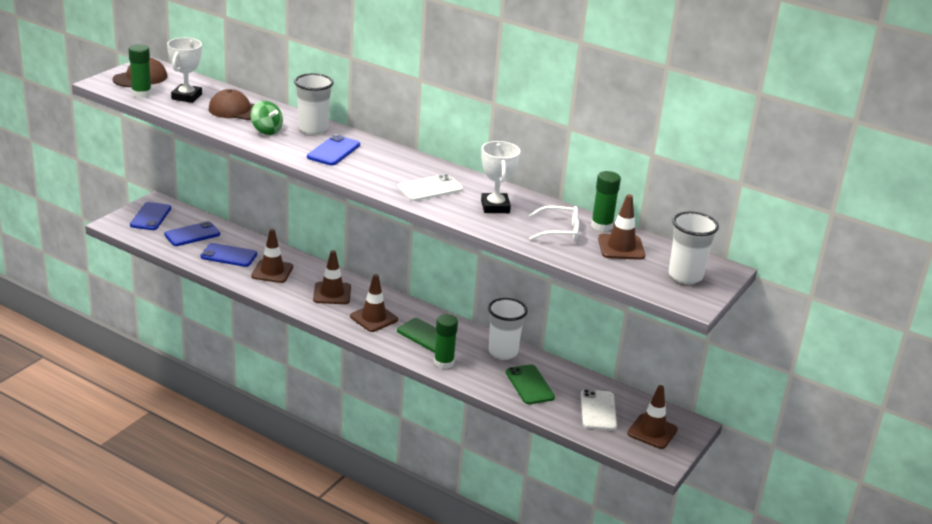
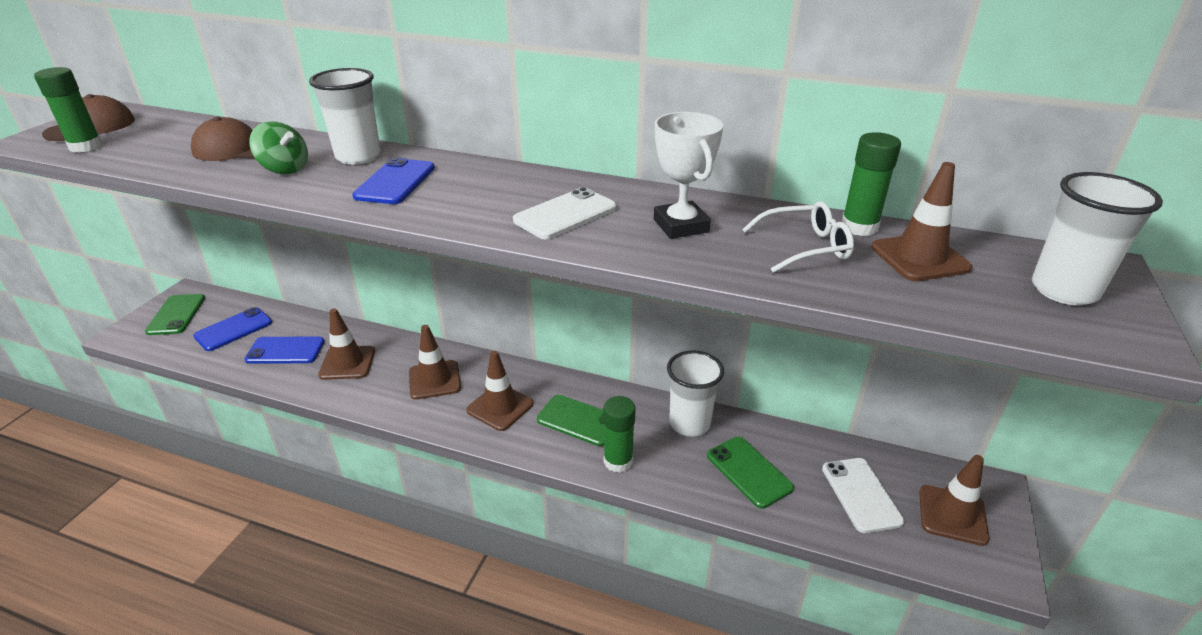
camera: 10 degrees left, 5 degrees up
(151, 217) = (176, 315): blue phone -> green phone
(186, 97) = (159, 141): white trophy -> none

